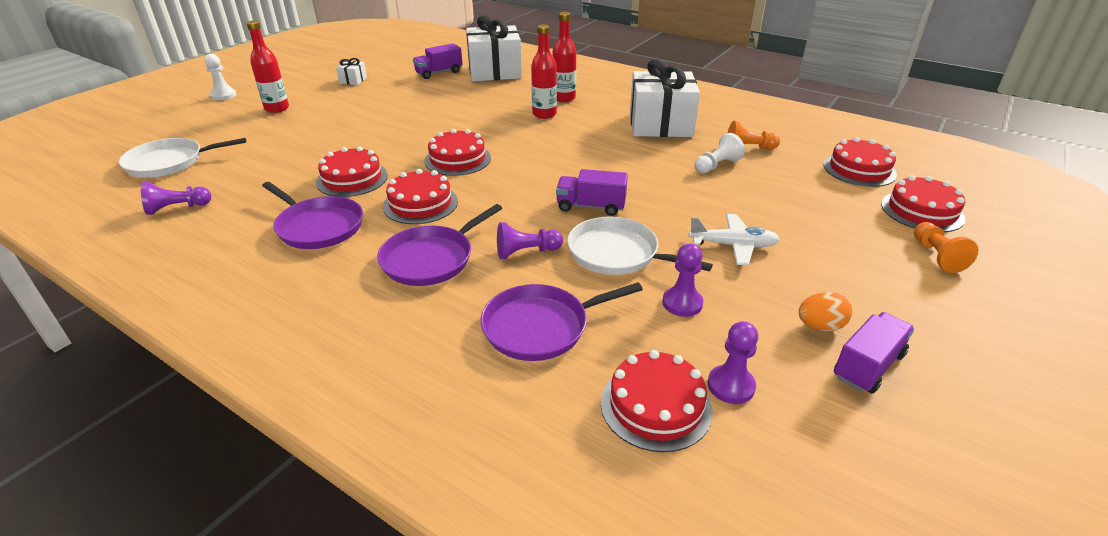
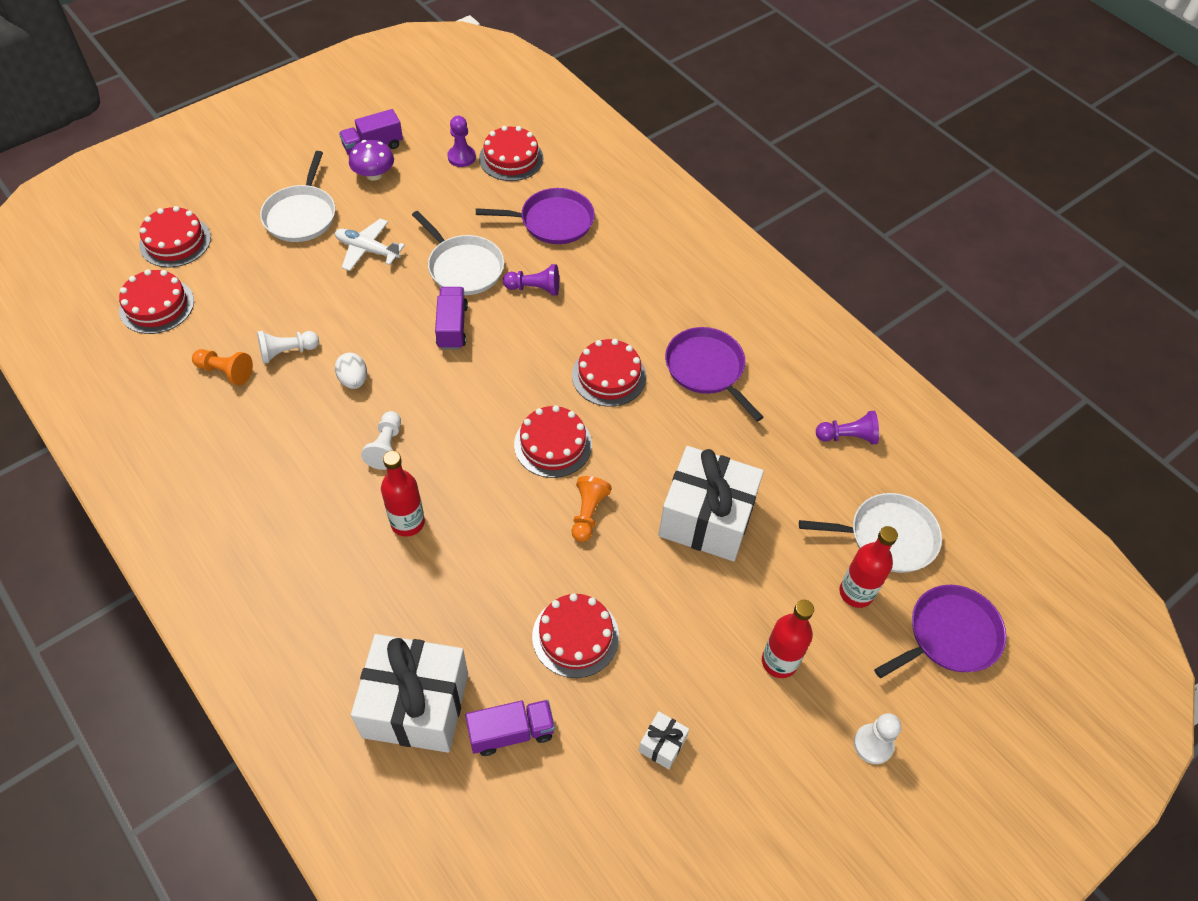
camera: 165 degrees left, 20 degrees up
(352, 179) = (673, 439): red cake -> red cake (575, 636)
(431, 259) = (613, 302): purple pan -> purple pan (949, 635)
(564, 98) = (356, 564): red bottle -> red bottle (856, 593)
(587, 137) = (386, 447): none -> white pawn
(591, 206) = (452, 327): purple truck -> purple truck turned 120 degrees counterclockwise
(645, 161) = (353, 380): none -> white egg
(660, 125) = (280, 449): white gift -> white gift (706, 518)
(682, 303) = (447, 213): purple pawn -> none
(820, 326) = (374, 174): orange egg -> purple mushroom
(841, 260) = (301, 215): none -> white pan
(936, 256) = (228, 200): orange pawn -> orange pawn (588, 513)

